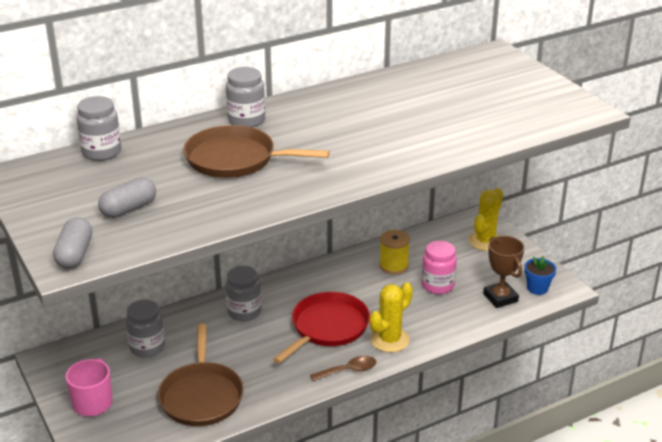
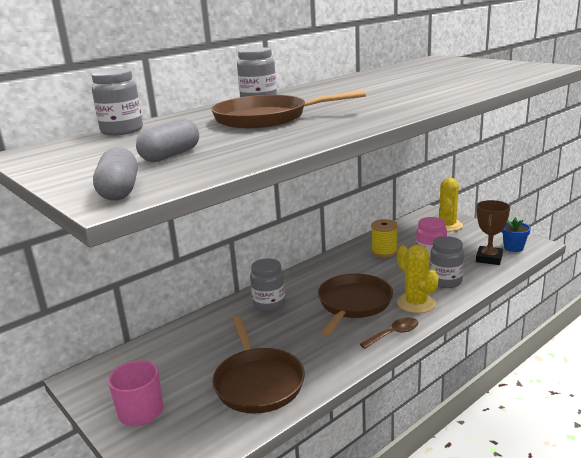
camera: 10 degrees left, 10 degrees down
(147, 347) = (185, 349): grey jar -> grey jar (445, 281)
(327, 327) = (353, 304): red pan -> brown pan
(389, 340) = (416, 303): yellow cactus -> yellow cactus turned 60 degrees counterclockwise
(500, 298) = (489, 258): brown trophy -> brown trophy turned 60 degrees clockwise

